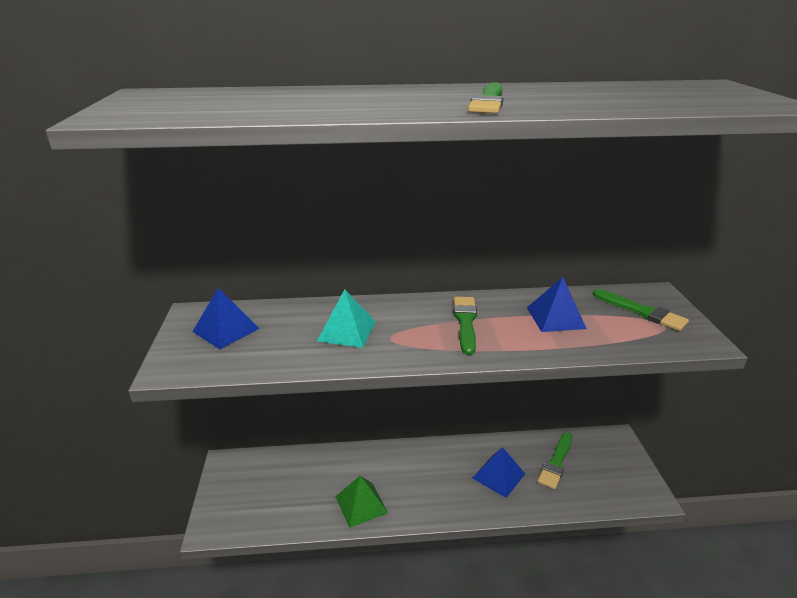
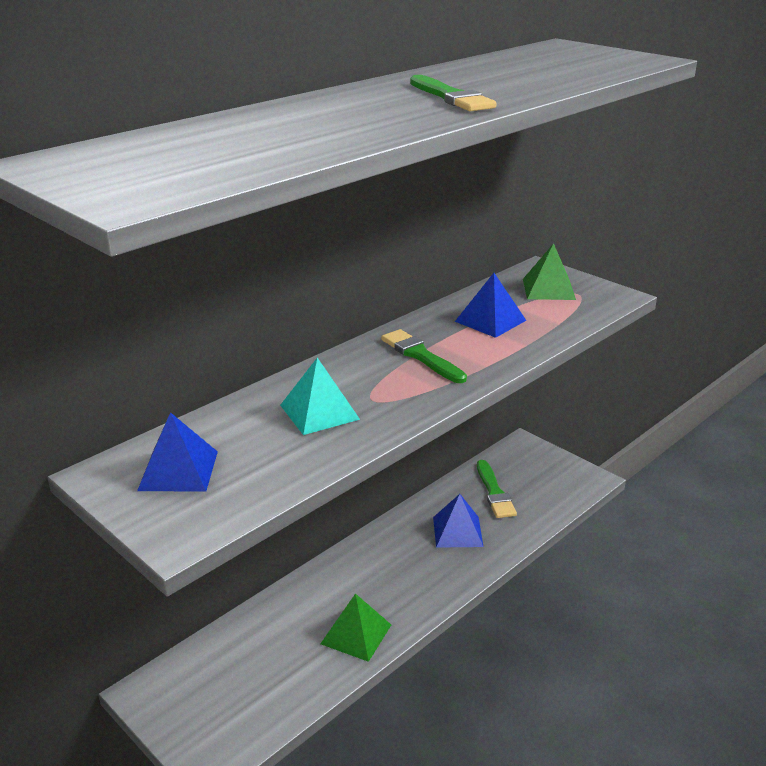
camera: 40 degrees left, 0 degrees up
(642, 312) = (548, 289): green brush -> green pyramid

